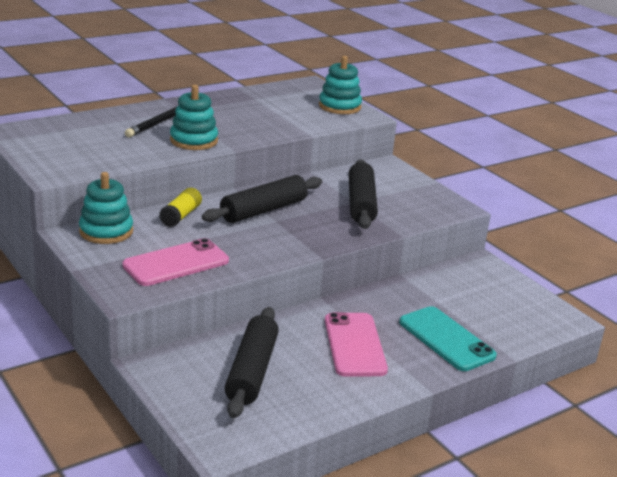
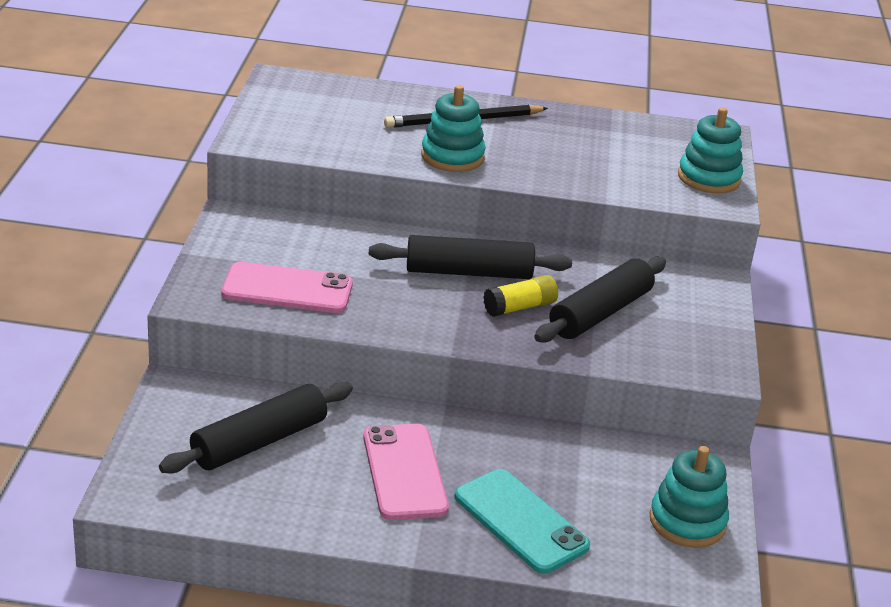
camera: 40 degrees right, 5 degrees up
(106, 231) = (269, 226): turquoise stacking toy -> turquoise stacking toy (687, 521)
(181, 216) = (368, 241): yellow glue stick -> yellow glue stick (519, 307)
(354, 345) = (404, 472): pink phone -> pink phone turned 45 degrees counterclockwise
(446, 339) = (520, 521): turquoise phone -> turquoise phone turned 45 degrees counterclockwise

